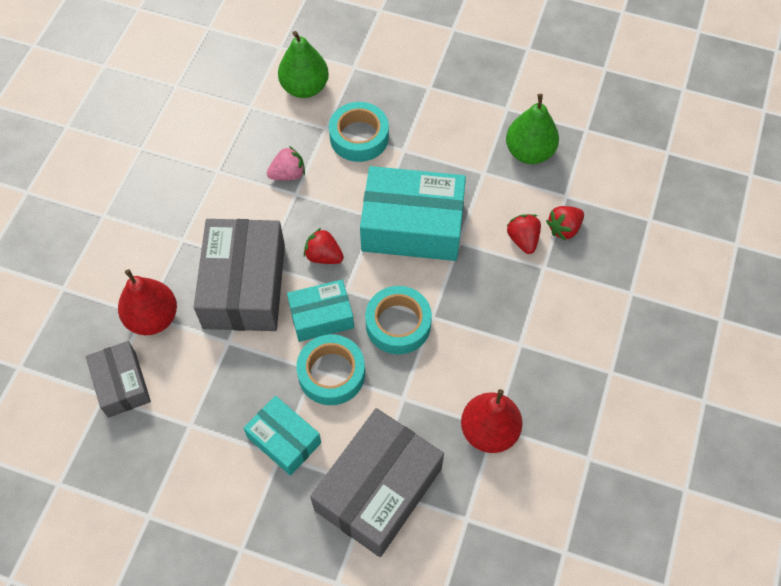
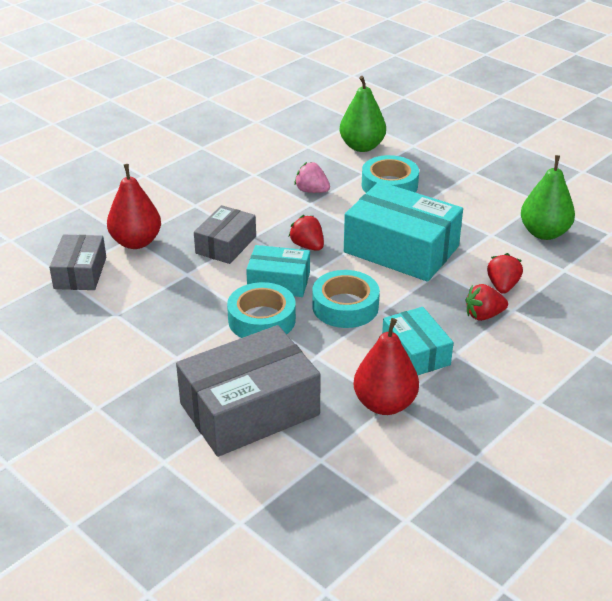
camera: 25 degrees right, 25 degrees down
(244, 286) = (226, 245): grey box -> grey box, size x0.57
(284, 440) = (188, 349): turquoise box -> turquoise box (415, 352)
(288, 174) = (311, 191): pink strawberry -> pink strawberry turned 150 degrees counterclockwise
(564, 228) = (549, 290): red strawberry -> red strawberry (483, 315)

